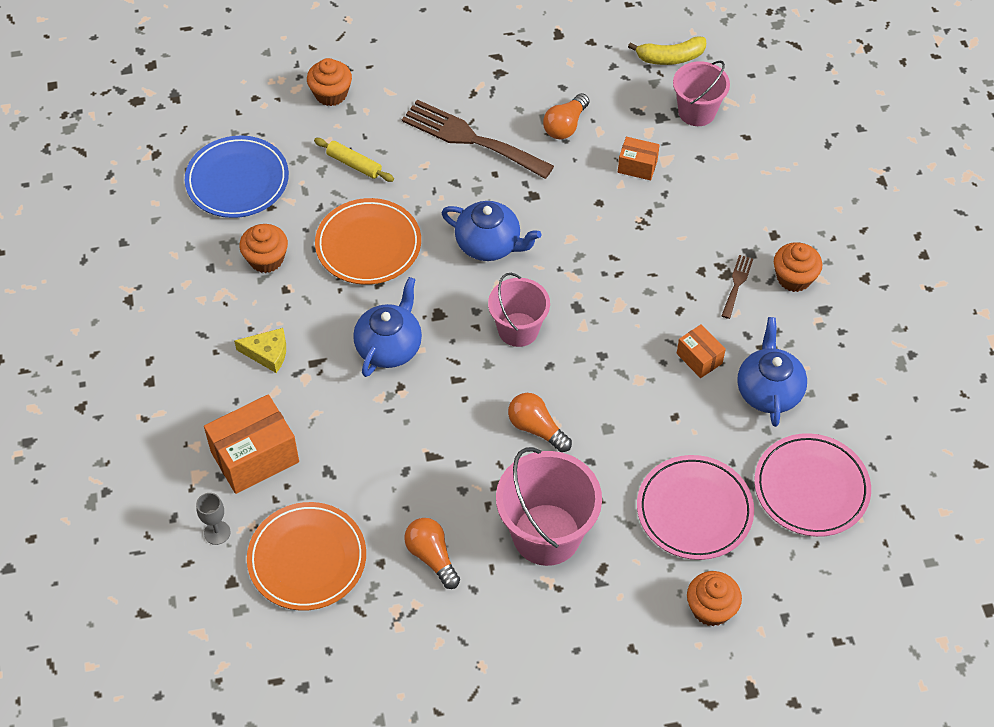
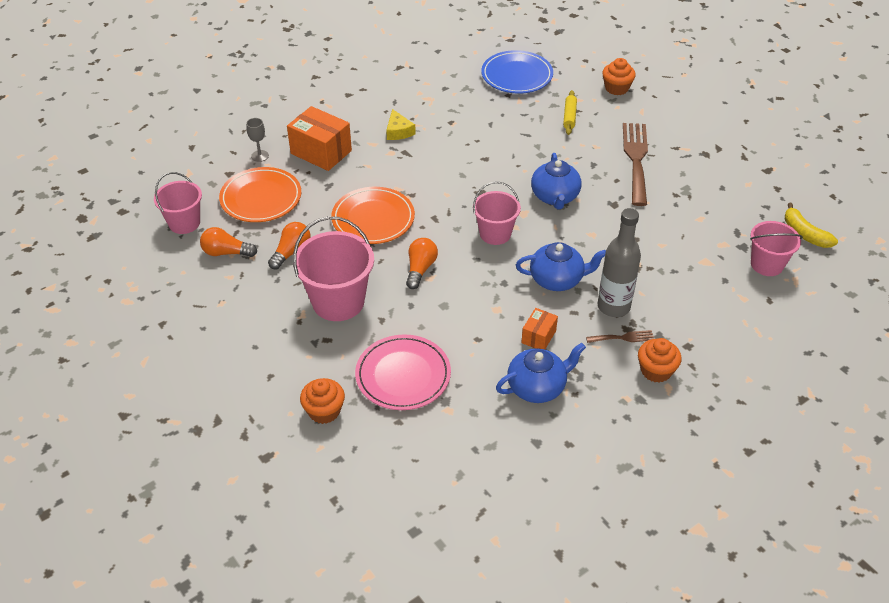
camera: 65 degrees right, 10 degrees down
(266, 259) = (467, 107): orange cupcake -> none
(304, 667) = (184, 223): none -> pink bucket
(368, 245) = (511, 144): orange plate -> orange plate (373, 219)
(389, 347) = (439, 179): blue teapot -> blue teapot (557, 279)
(565, 126) = (689, 200): orange light bulb -> orange light bulb (226, 252)
(637, 166) = (685, 248): orange box -> none
(689, 271) = (613, 306): none -> grey bottle
(811, 488) = (464, 441): pink plate -> none

